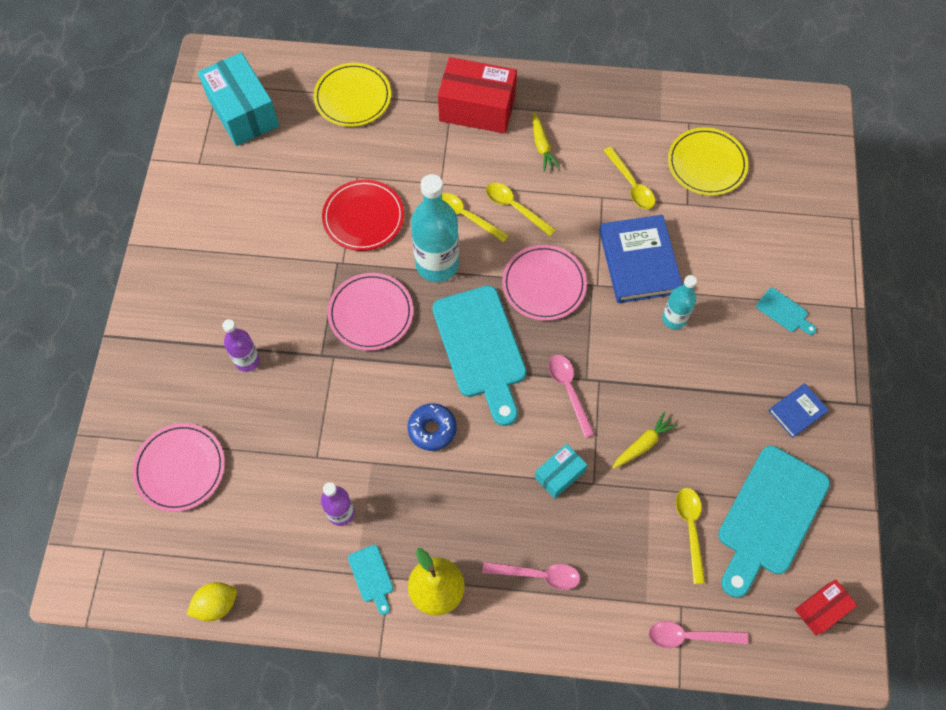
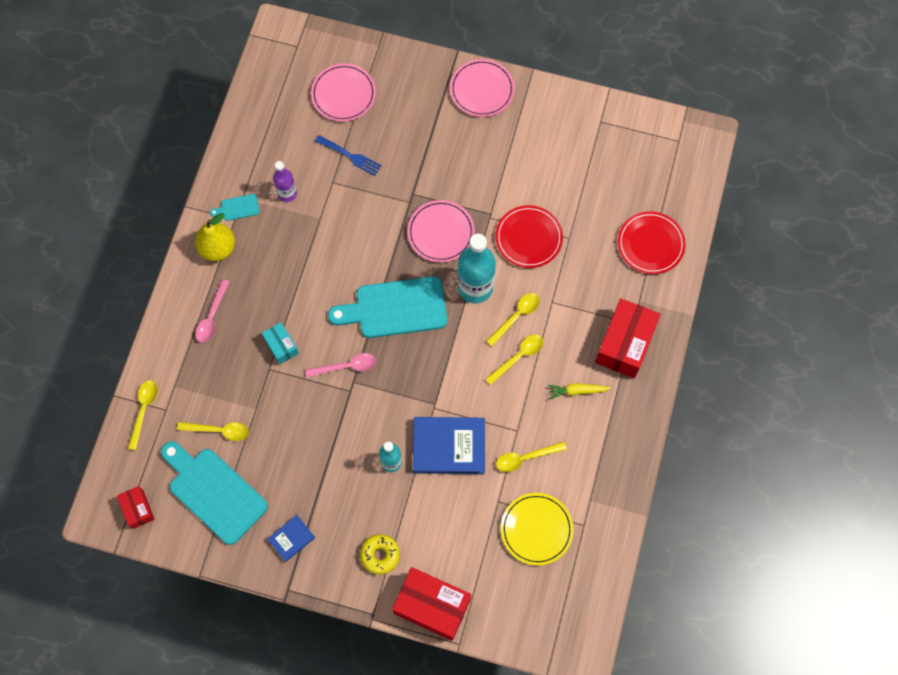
camera: 100 degrees right, 5 degrees up
(216, 604) = (243, 110): yellow lemon -> none
(243, 112) = (647, 157): turquoise box -> none
(247, 360) = (418, 143): purple bottle -> none
(275, 441) = (350, 156): none -> blue fork
(353, 97) = (650, 244): yellow plate -> red plate
(432, 429) = (336, 263): blue donut -> none
(544, 284) = (442, 366): pink plate -> pink plate (482, 90)
(643, 444) = (291, 412): yellow carrot -> none
(689, 636) = (144, 410): pink spoon -> yellow spoon
(784, 312) = (380, 555): turquoise cutting board -> yellow donut
(797, 411) = (291, 538): blue book -> blue book turned 75 degrees clockwise
(821, 250) = (432, 606): none -> red box

